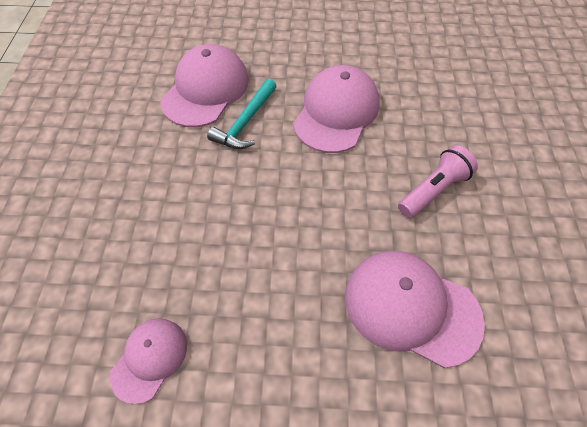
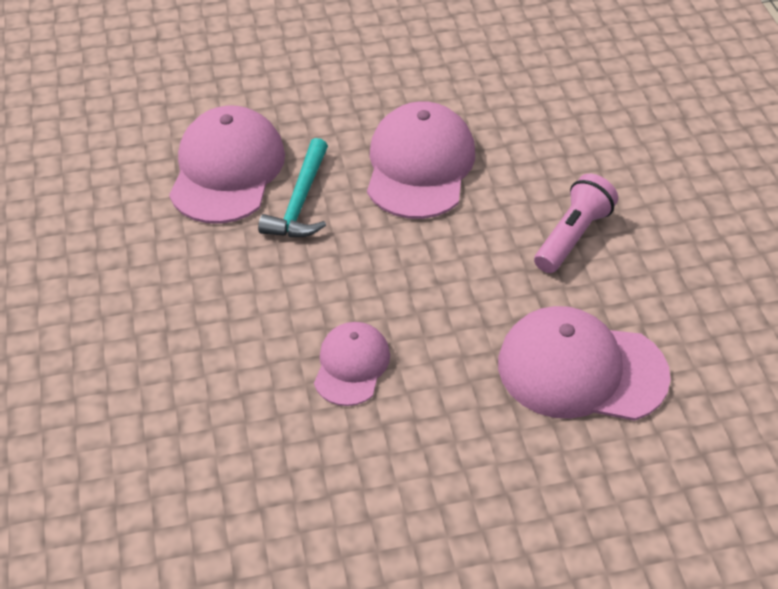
camera: 15 degrees left, 10 degrees down
(149, 359) = (287, 493): pink cap -> pink cap (351, 365)

